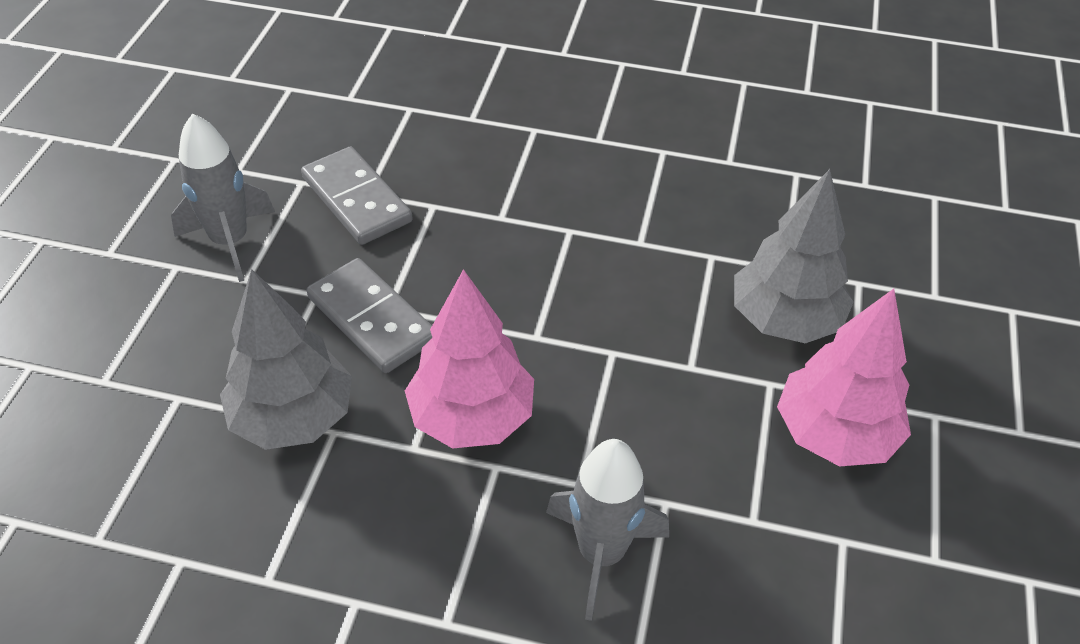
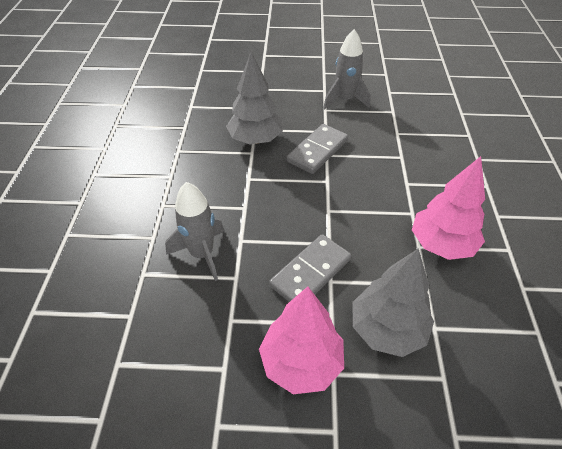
camera: 80 degrees right, 0 degrees up
(356, 200) = (390, 130): grey domino -> grey domino (310, 272)
(472, 417) = (270, 194): pink tree -> pink tree (441, 244)

